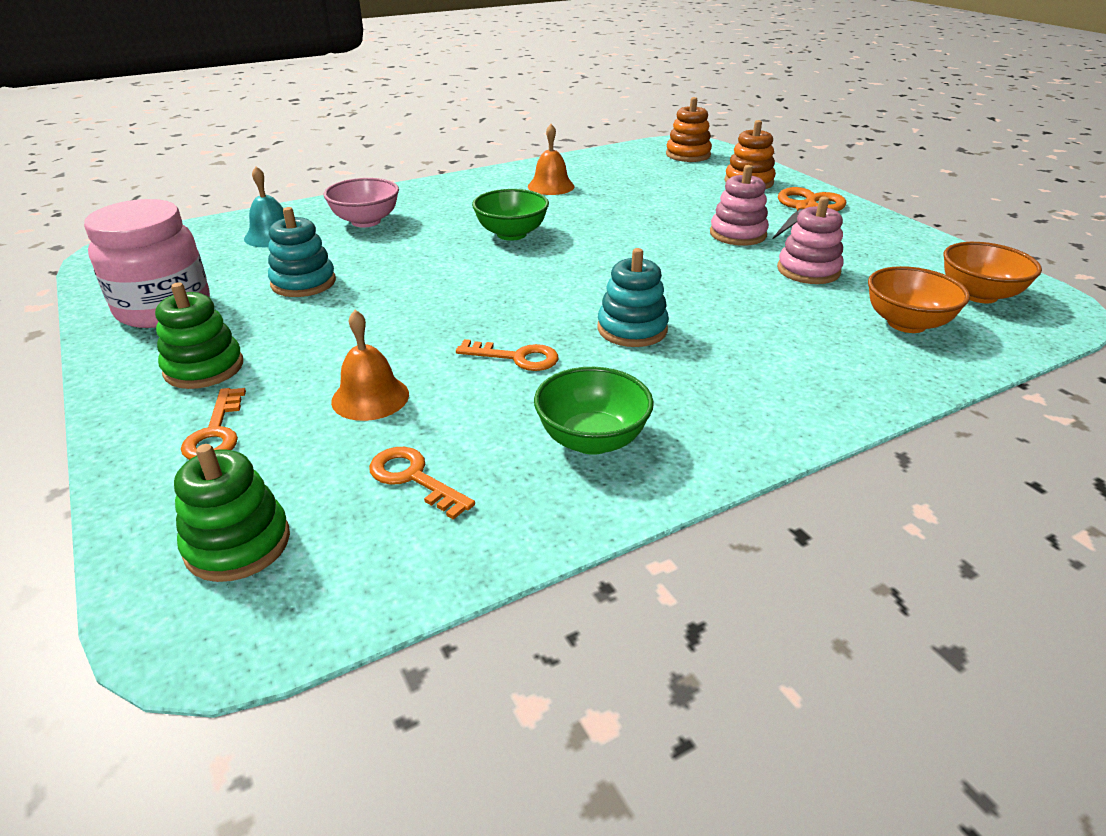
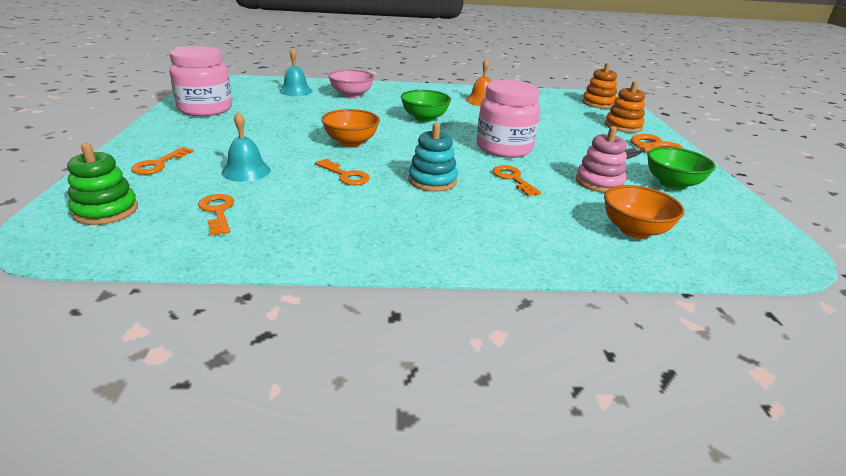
camera: 25 degrees right, 5 degrees down
(204, 368) = (189, 137): green stacking toy -> none
(303, 283) = (283, 114): turquoise stacking toy -> none
(370, 397) = (246, 171): orange bell -> turquoise bell
(592, 440) = (332, 225): green bowl -> green bowl (672, 184)
(658, 253) = (504, 148): none -> pink jar
(717, 295) = (513, 179): none -> orange key
(737, 234) = (574, 151): pink stacking toy -> none
(978, 295) = (722, 231): orange bowl -> orange bowl (351, 142)

